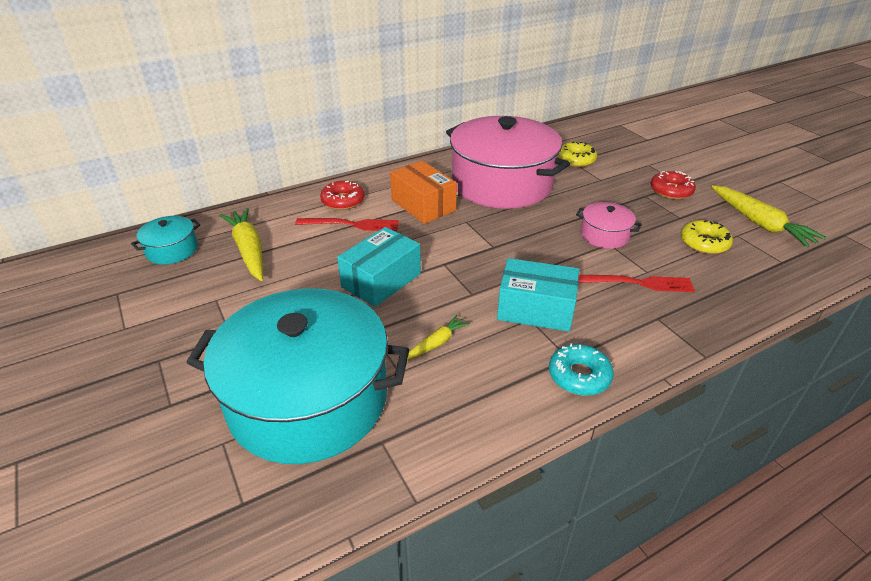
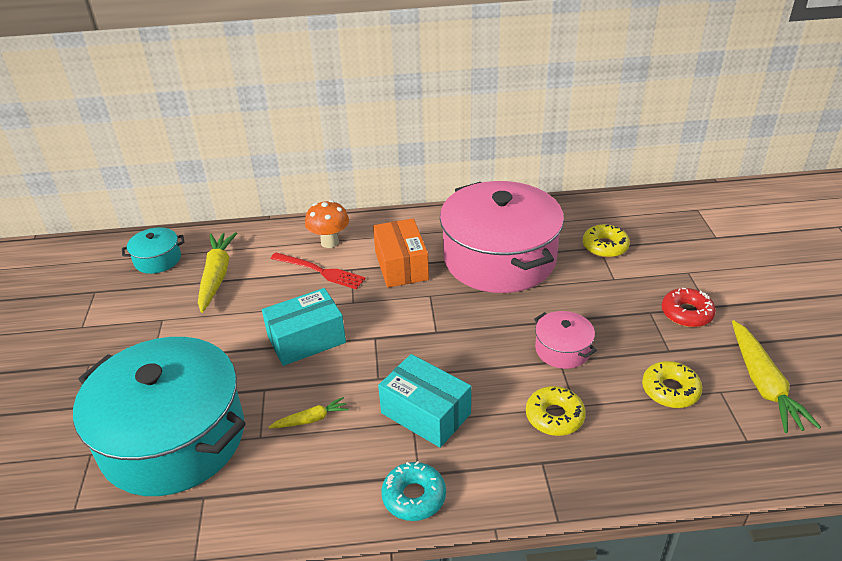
camera: 25 degrees right, 0 degrees up
(343, 201) = (329, 242): red donut -> orange mushroom
(639, 283) = (554, 416): red fork -> yellow donut

